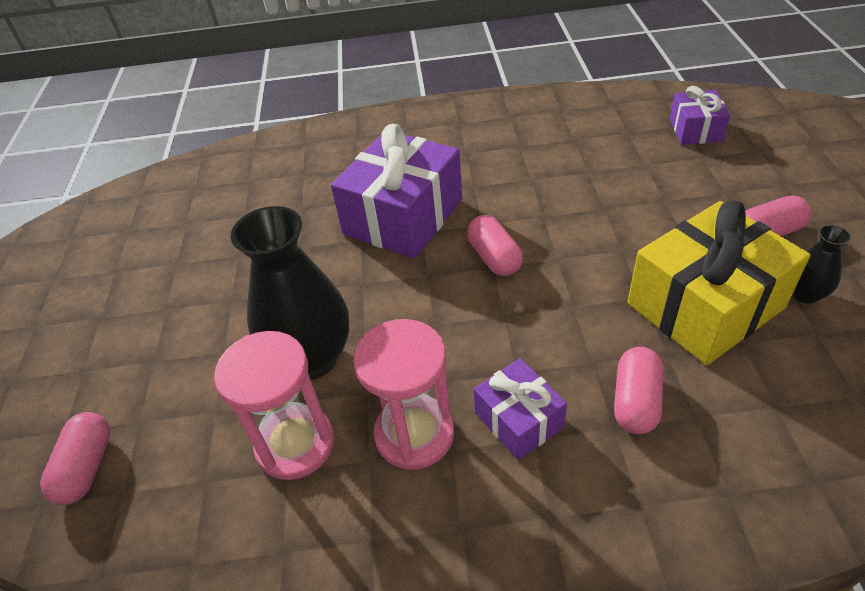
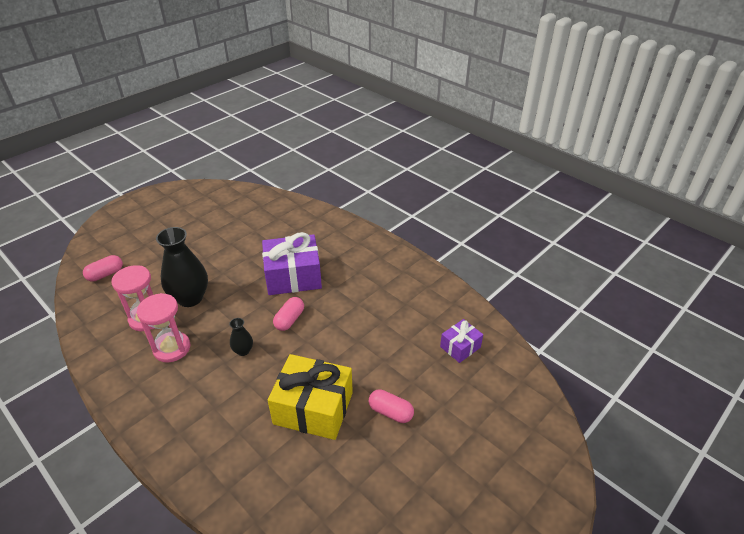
camera: 45 degrees right, 5 degrees down
(518, 420) = (199, 375): purple gift -> none
(635, 401) = (234, 408): pink capsule -> none
(805, 294) = (352, 444): black vase -> black vase (243, 351)

